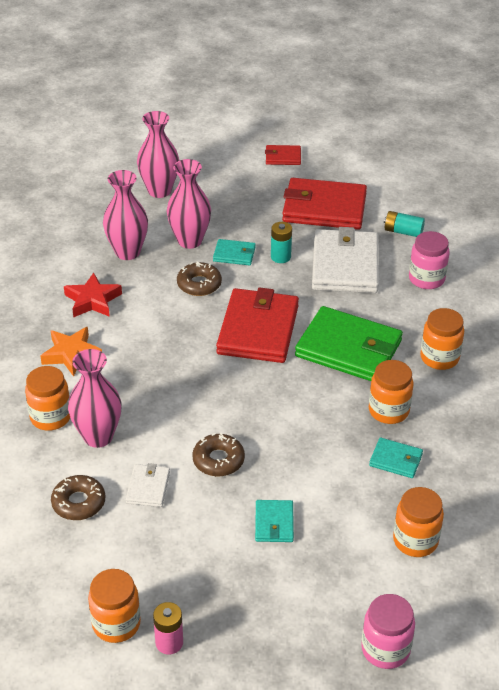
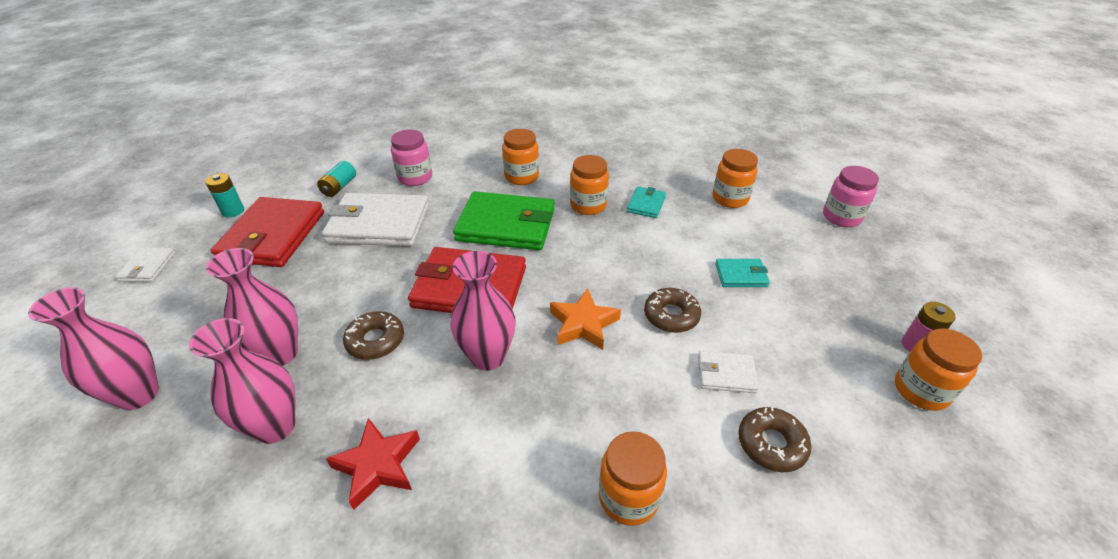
camera: 90 degrees left, 0 degrees up
(71, 354) = (497, 483): orange star -> orange star (583, 324)
(98, 436) = (656, 432): pink vase -> pink vase (488, 357)
(234, 254) = (327, 309): turquoise wallet -> none
(280, 257) = (347, 269): turquoise battery -> turquoise battery (233, 211)
(283, 157) = (148, 267): red wallet -> white wallet
(348, 349) = (506, 225): green wallet -> green wallet turned 75 degrees clockwise

